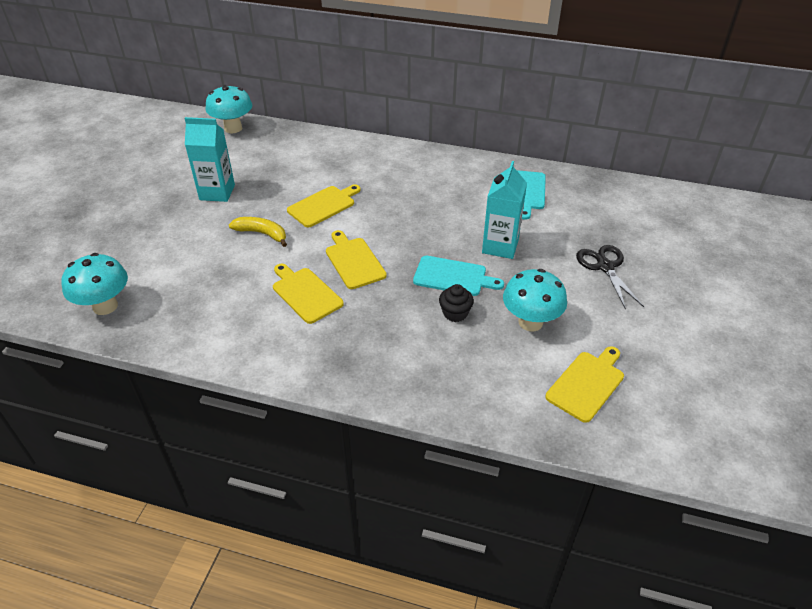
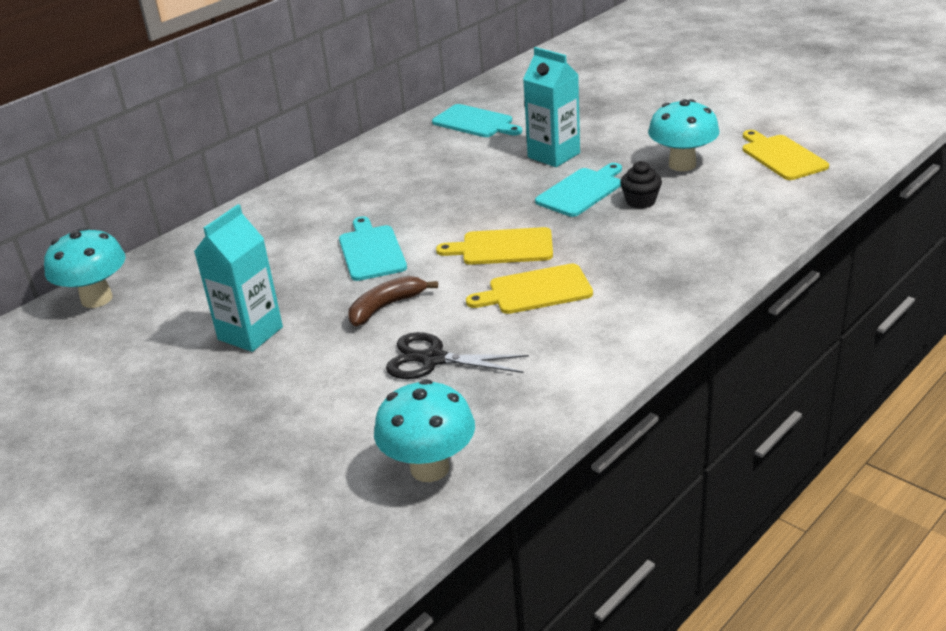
camera: 60 degrees left, 10 degrees down
(262, 234) = (386, 307): yellow banana -> brown banana
(323, 205) = (371, 251): yellow cutting board -> turquoise cutting board
(605, 267) = (630, 111): black scissors -> black scissors (433, 359)

